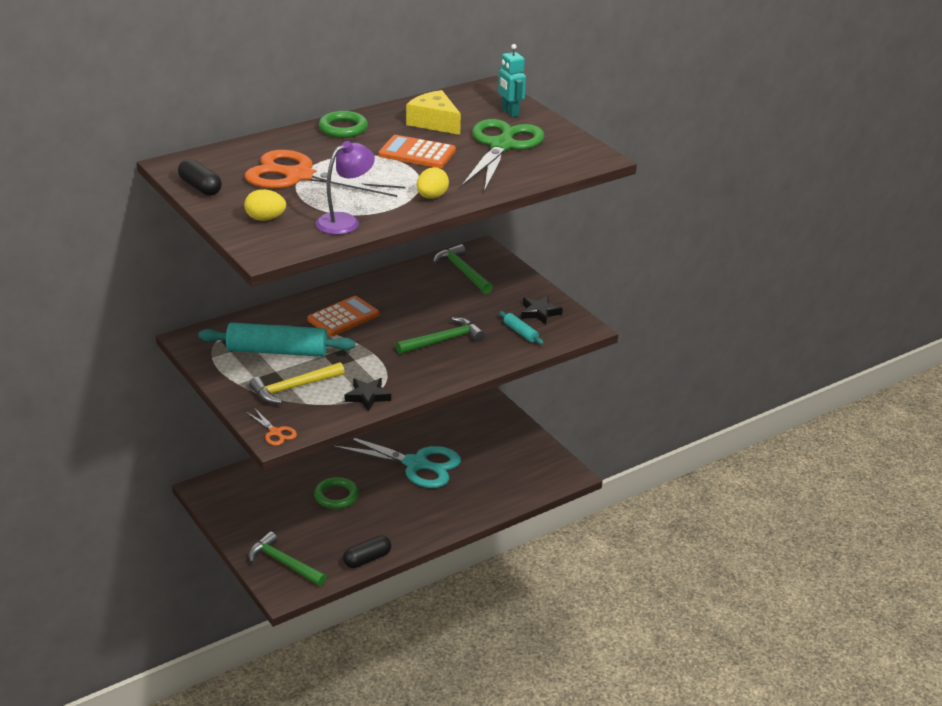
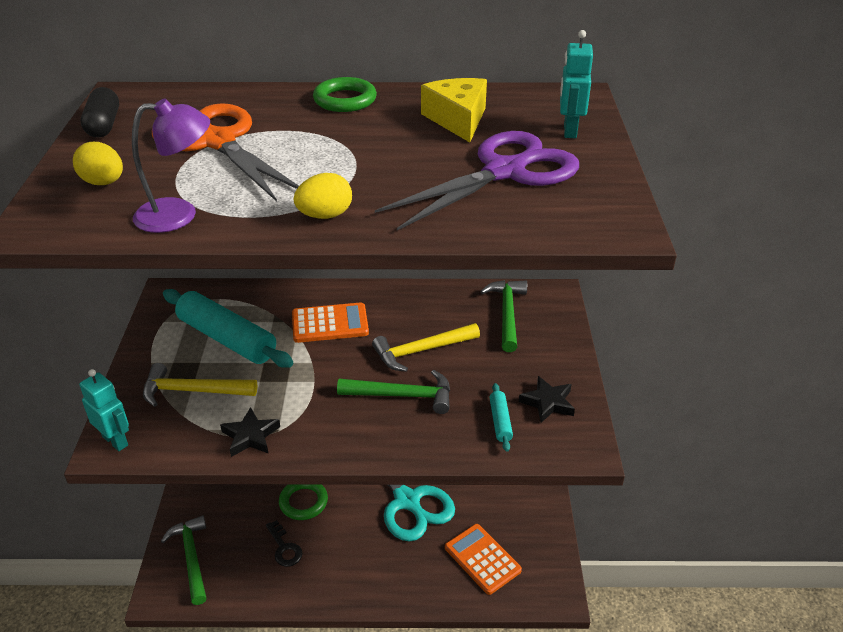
camera: 35 degrees right, 5 degrees up
(275, 432) = (115, 440): orange scissors -> turquoise robot
(351, 528) = (284, 548): none -> black key
(367, 559) = (266, 595): black capsule -> none
(417, 153) = (386, 151): orange calculator -> orange calculator (482, 559)
(427, 312) = (421, 351): none -> yellow hammer
(502, 146) = (505, 172): green scissors -> purple scissors

